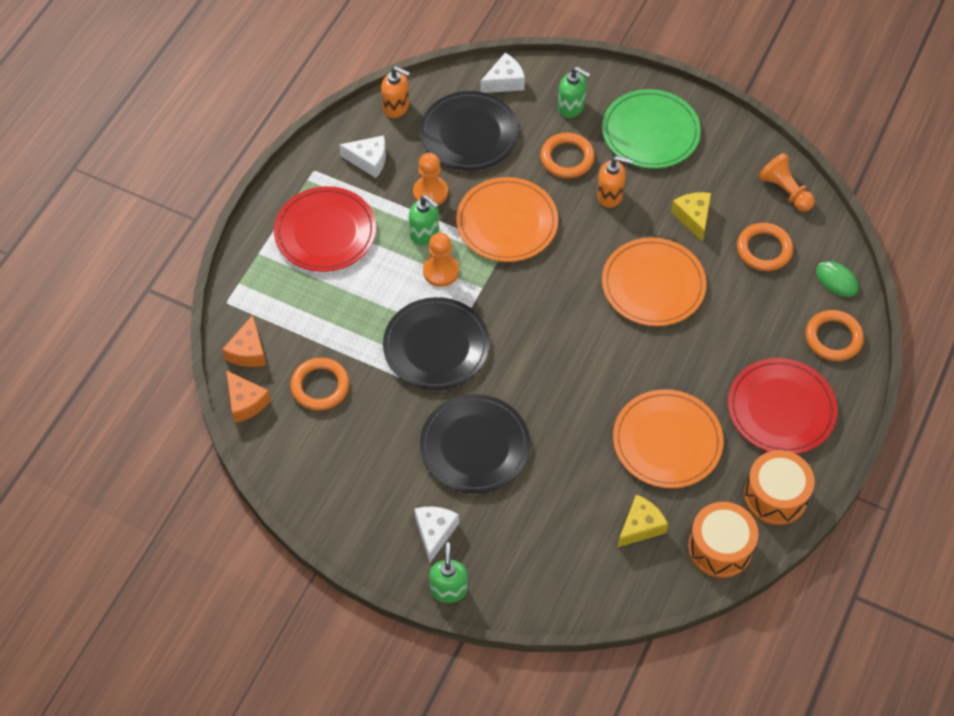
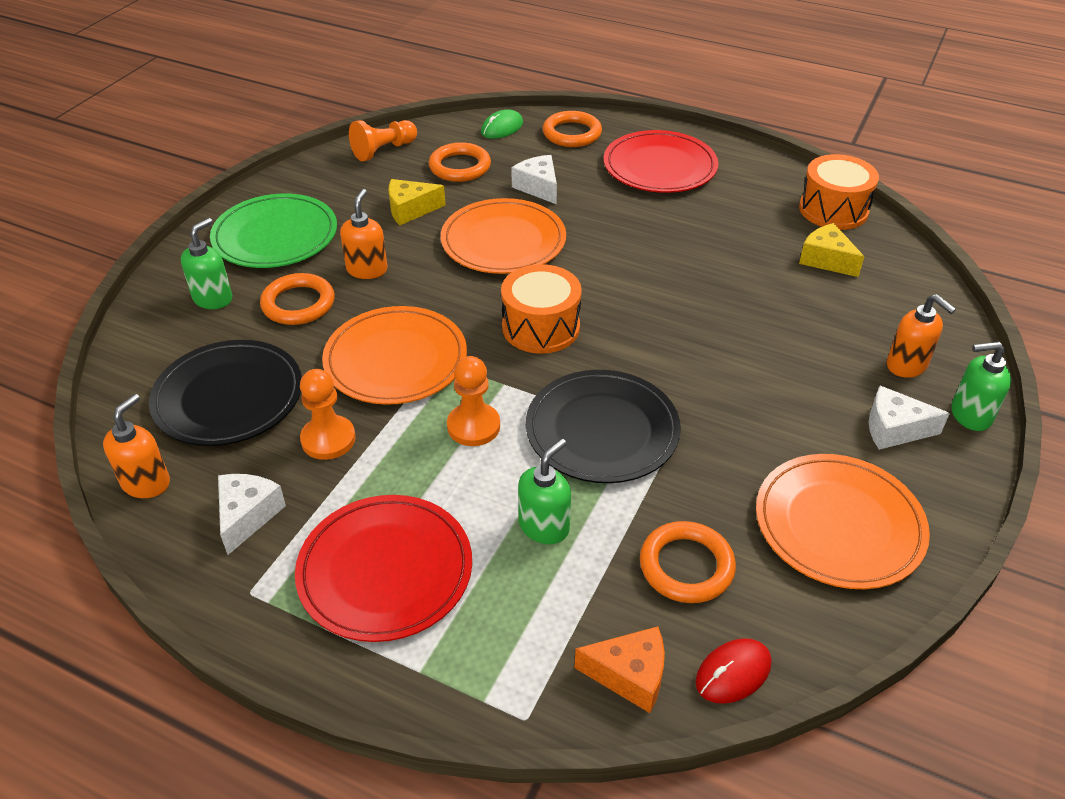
camera: 90 degrees left, 15 degrees down
(245, 402) = (733, 673): orange cheese -> red mouse
(424, 233) = (403, 445): green soap dispenser -> green soap dispenser (544, 526)
(475, 446) = (754, 391): black plate -> none
(504, 82) = (143, 360): white cheese -> white cheese (538, 187)
(504, 558) = (907, 365): none -> orange soap dispenser
(667, 441) = (713, 238): orange plate -> orange plate (839, 524)
(775, 496) = (762, 175): orange drum -> orange drum (541, 327)

